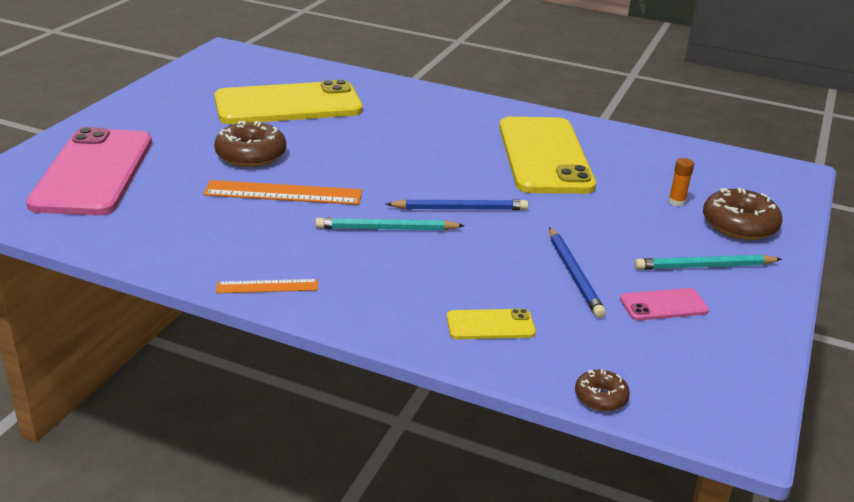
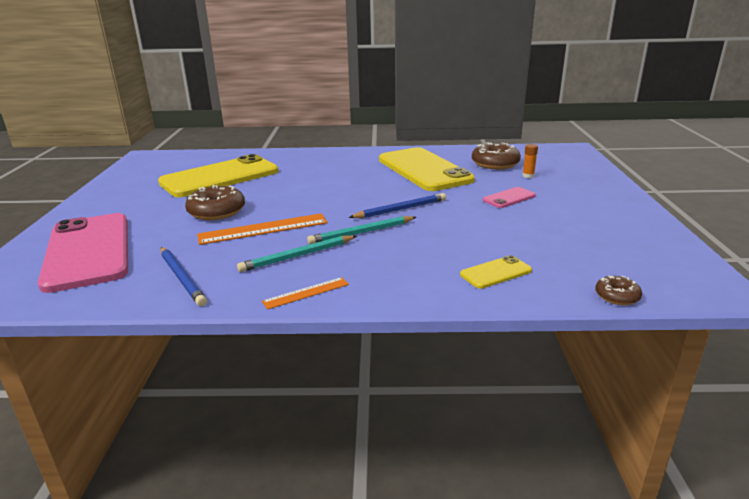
camera: 20 degrees left, 5 degrees down
(574, 274) = (514, 228): blue pencil -> blue pencil (182, 277)
(663, 305) = (587, 231): pink phone -> pink phone (509, 198)
(704, 266) = (584, 204): turquoise pencil -> turquoise pencil (298, 256)
(739, 225) = (576, 179): brown donut -> brown donut (495, 164)

